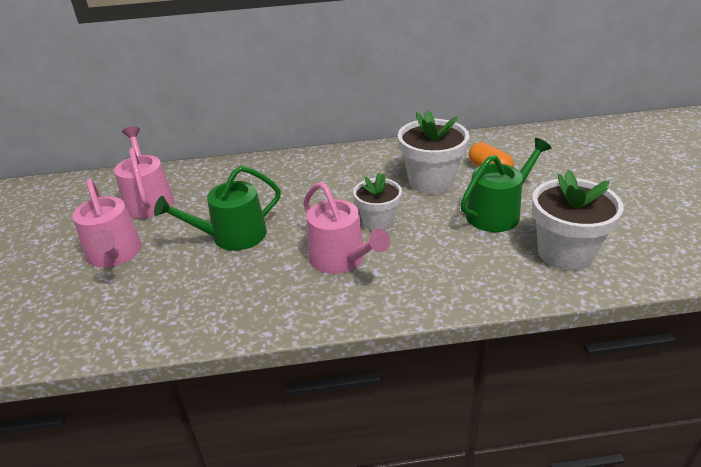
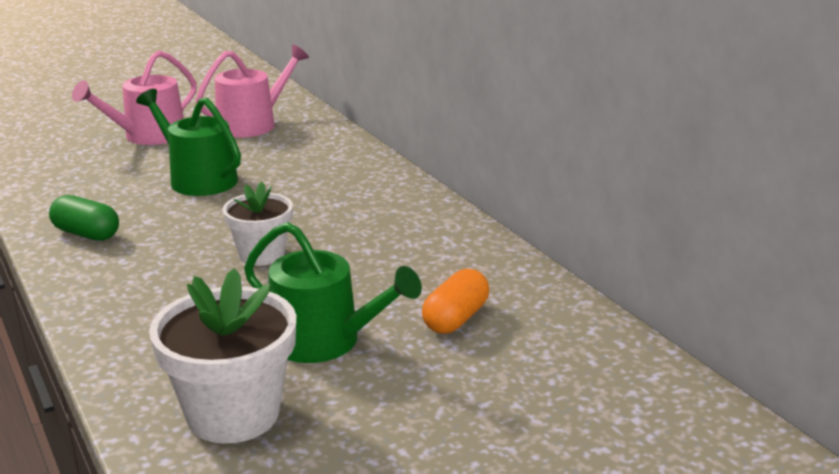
camera: 65 degrees right, 10 degrees down
(290, 300) = (86, 234): none -> green capsule
(341, 259) = (170, 247): pink watering can -> none
(431, 181) = (387, 275): white flower pot -> none

